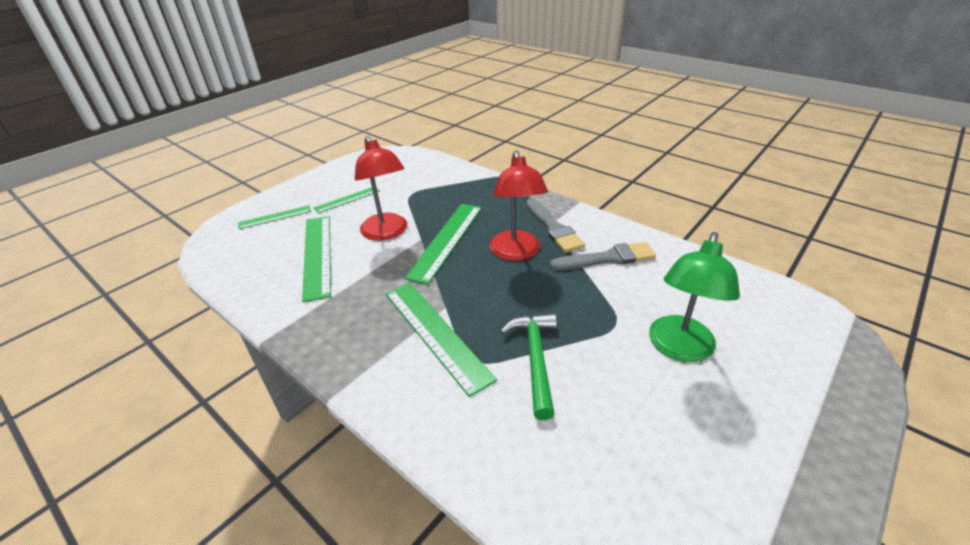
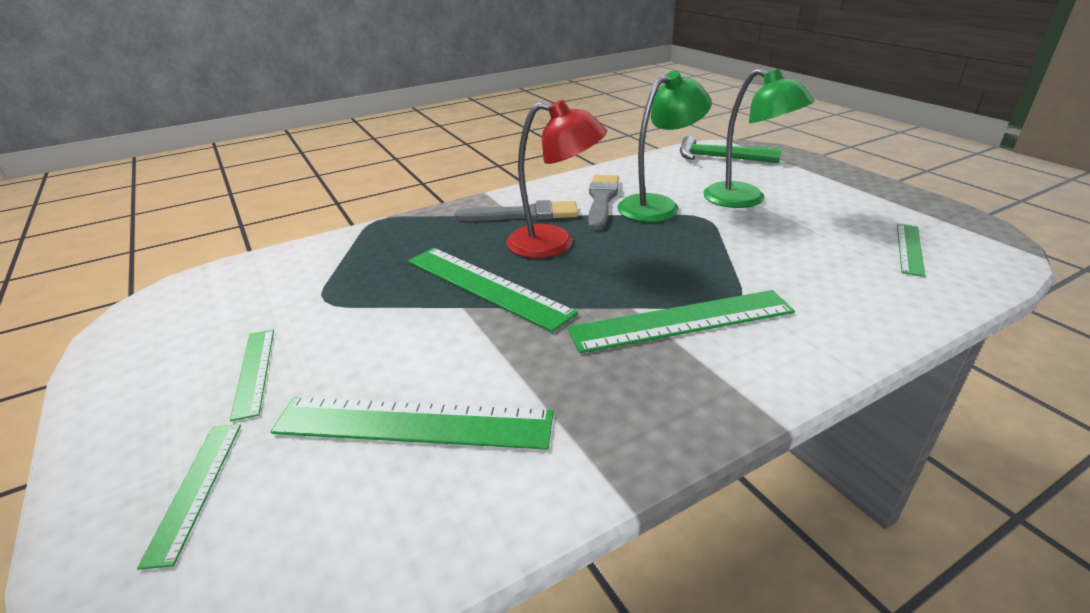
camera: 70 degrees left, 5 degrees down
(387, 233) = (416, 336): red lamp -> none
(535, 359) = (743, 265): green hammer -> green hammer (720, 158)
(620, 292) = (658, 205): none -> green lamp
(646, 498) = (910, 249): none -> green ruler

